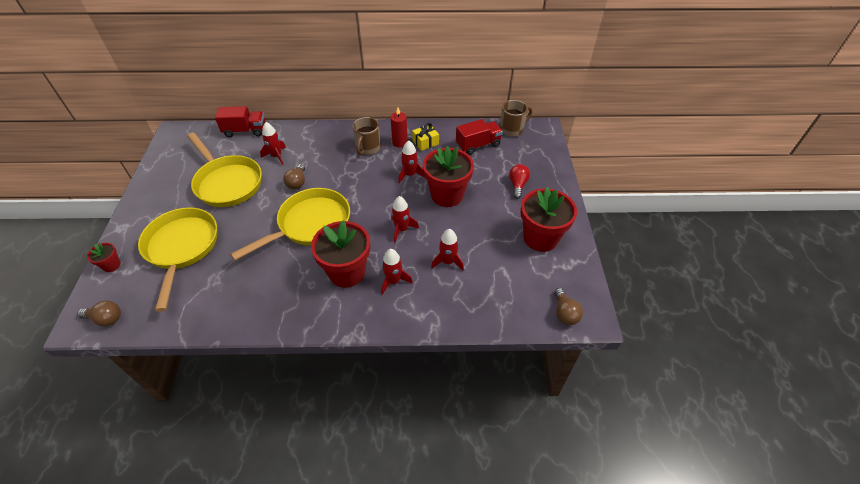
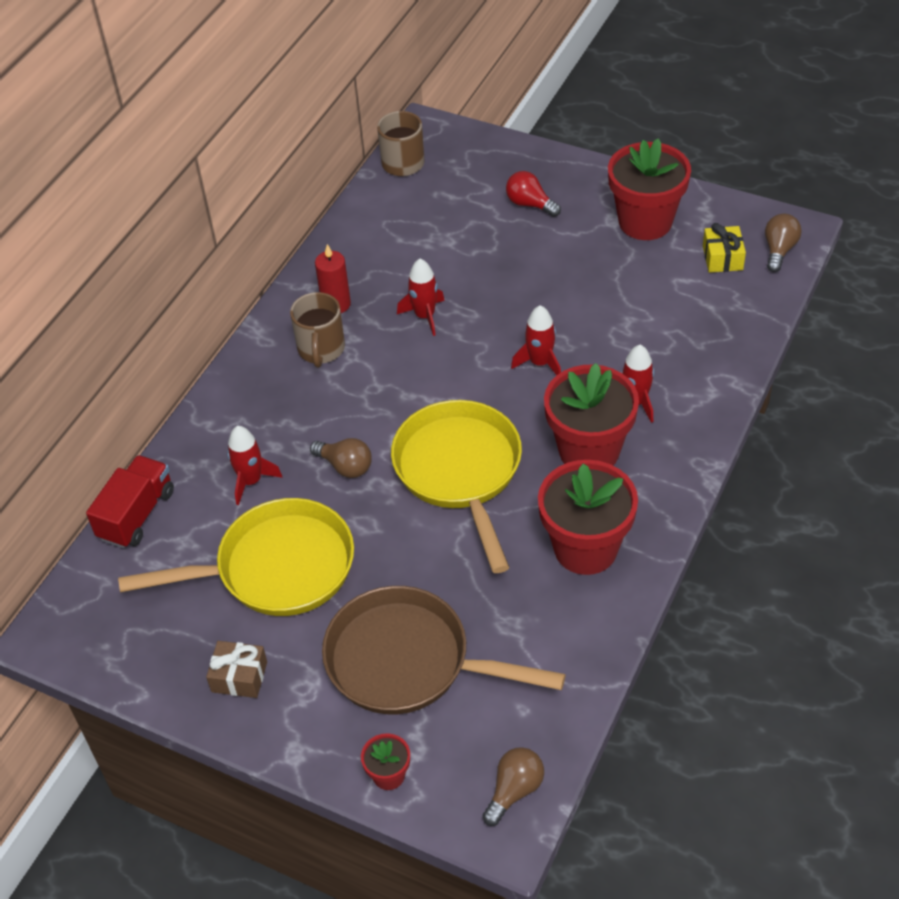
camera: 60 degrees left, 0 degrees up
(162, 194) = (239, 677): none -> brown gift
(182, 248) = (408, 661): yellow pan -> brown pan
(367, 148) = (321, 349): brown mug -> brown mug turned 45 degrees clockwise
(425, 142) = (359, 272): yellow gift -> yellow gift (722, 258)
(447, 195) = (500, 288): red flower pot -> red flower pot (585, 548)
(447, 262) = (632, 332): red rocket -> none
(478, 145) = (411, 214): red truck -> none
(564, 313) = (779, 250): brown light bulb -> brown light bulb turned 90 degrees counterclockwise

